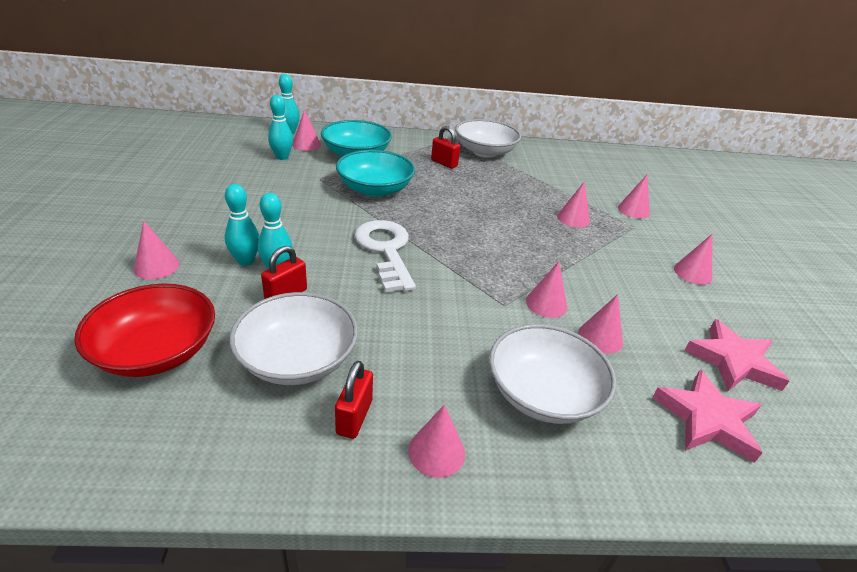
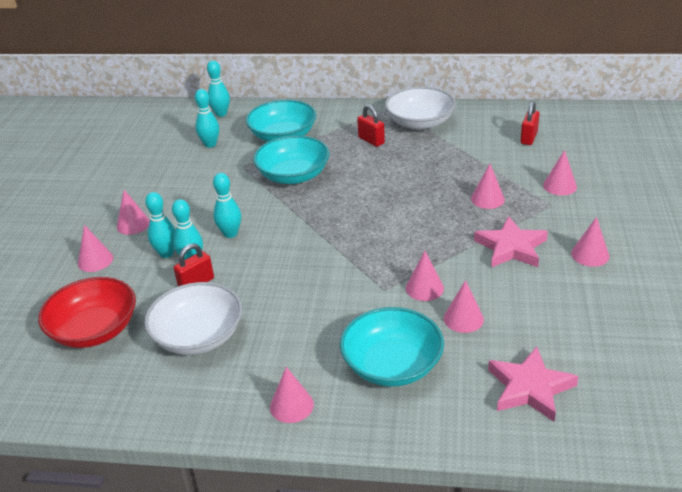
camera: 15 degrees right, 0 degrees up
(306, 144) = (235, 127): pink cone -> pink cone (133, 224)
(318, 242) = (230, 234): none -> turquoise bowling pin
(354, 417) = (235, 380): red padlock -> red padlock (528, 138)
(386, 250) = (289, 240): white key -> none
(543, 393) = (392, 365): white bowl -> turquoise bowl
(733, 361) = (583, 340): pink star -> pink star (511, 247)

